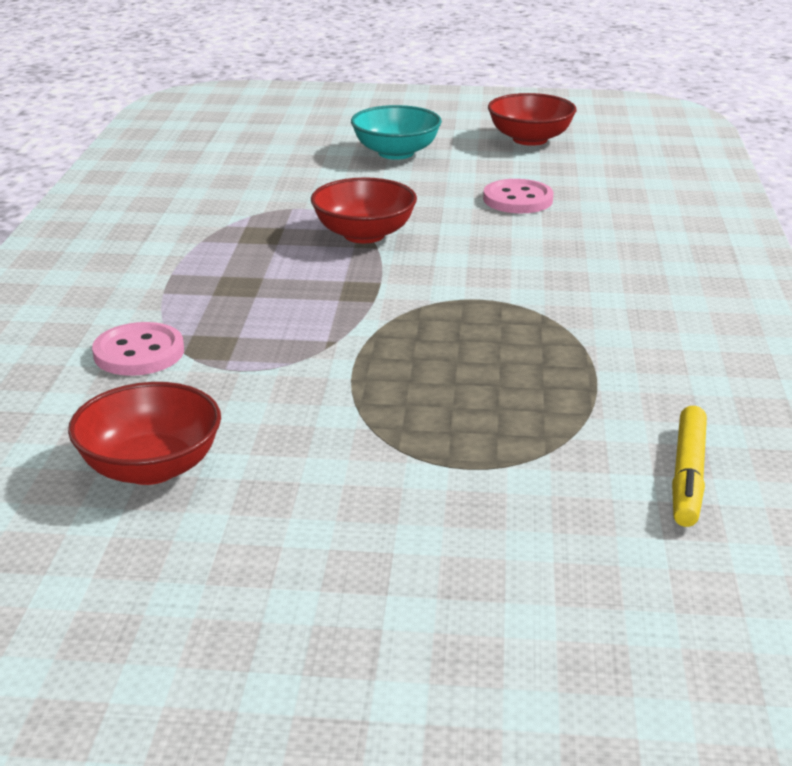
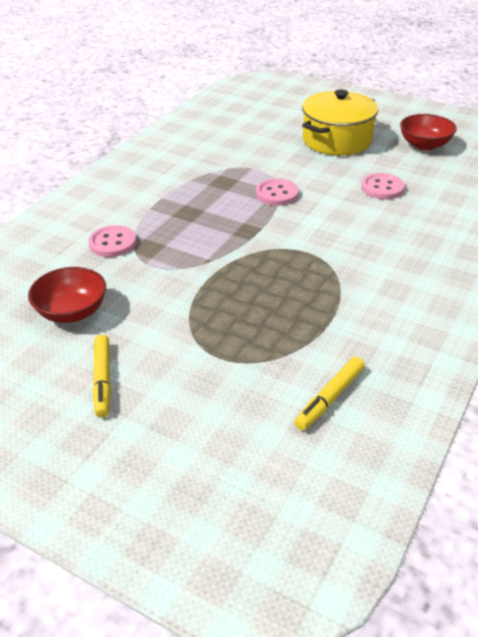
camera: 25 degrees right, 10 degrees up
(298, 551) = (102, 380): none -> yellow marker
(364, 234) = (277, 194): red bowl -> pink button
(396, 153) = (337, 140): turquoise bowl -> yellow pot

